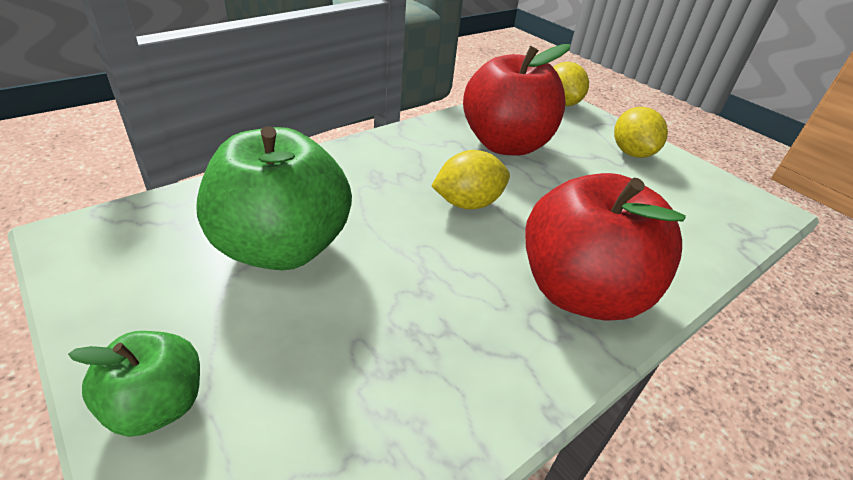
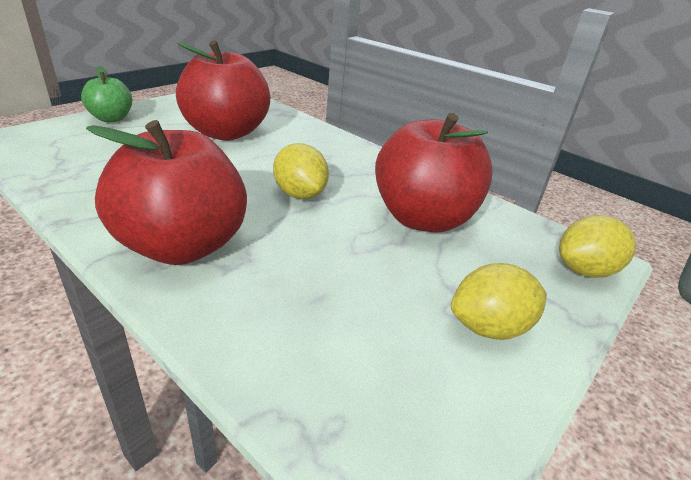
camera: 80 degrees right, 5 degrees down
(282, 247) = (226, 133): green apple -> red apple

